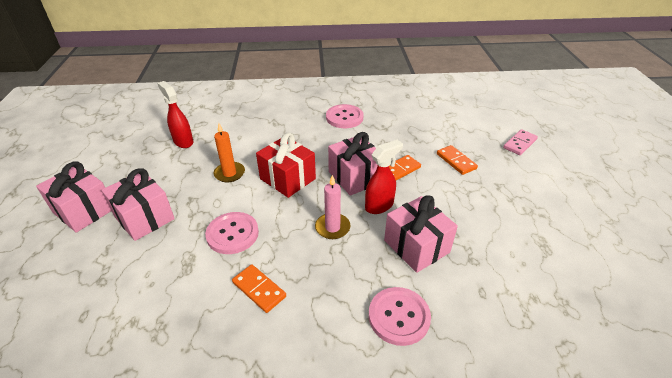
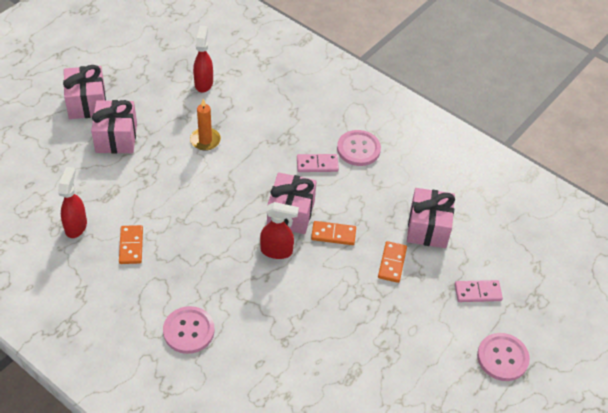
camera: 40 degrees right, 10 degrees up
(181, 314) = (76, 226): none -> red spray bottle
(232, 234) = (156, 194): pink button -> pink button (502, 358)
(287, 179) = (240, 177): red gift -> none
(331, 140) = (317, 164): none -> pink domino
(332, 227) = (223, 241): pink candle -> none
(416, 246) = (260, 300): pink gift -> pink gift (428, 228)

